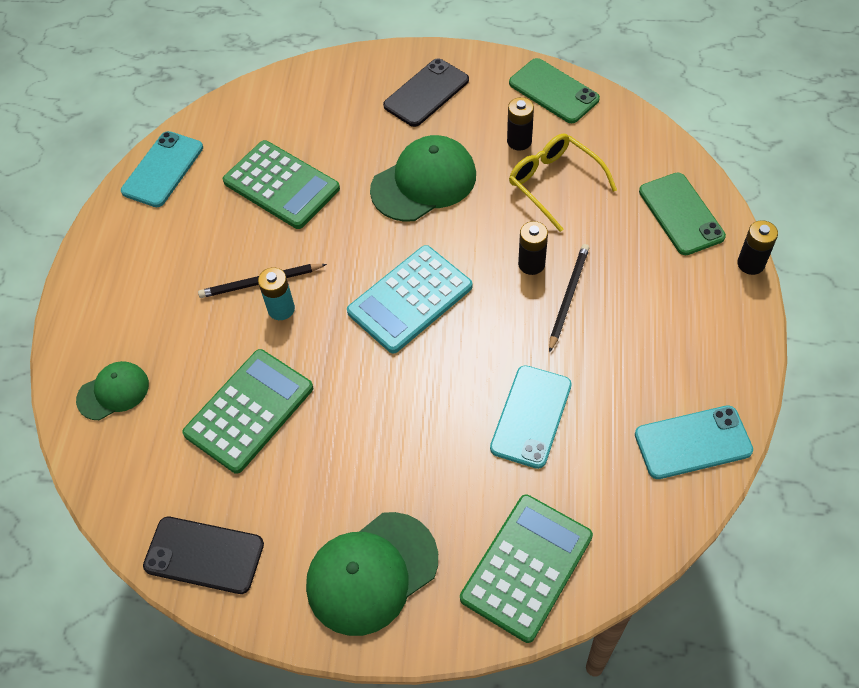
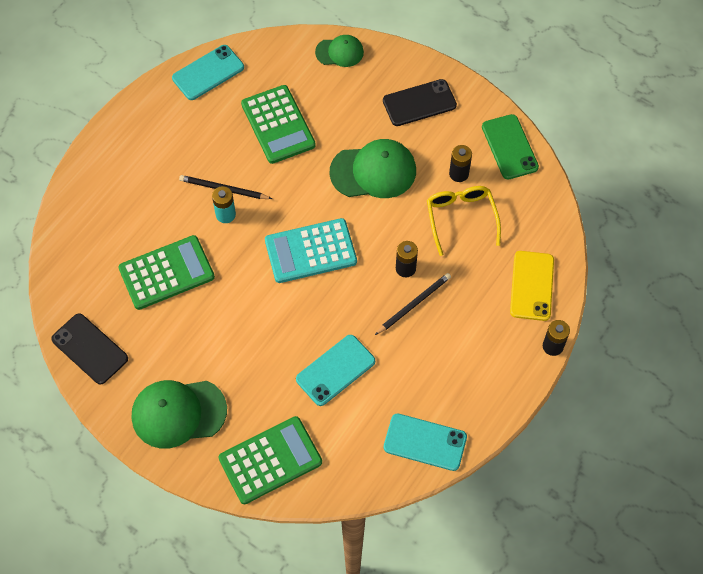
camera: 25 degrees right, 5 degrees up
(113, 392) = (93, 216): green cap -> green cap (339, 52)
(681, 214) = (531, 286): green phone -> yellow phone

